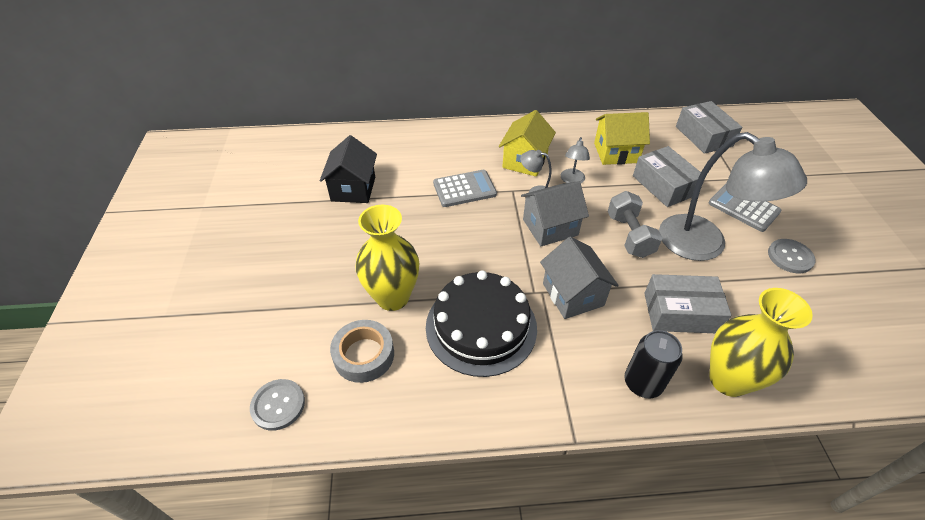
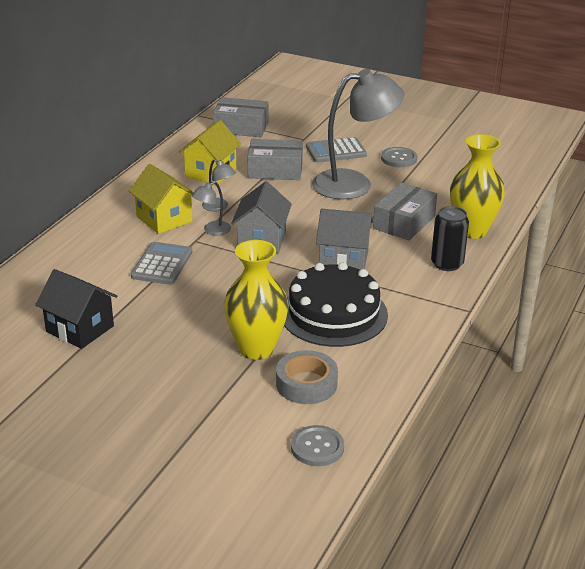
camera: 60 degrees left, 15 degrees down
(629, 235) = (311, 209): grey dumbbell -> none

